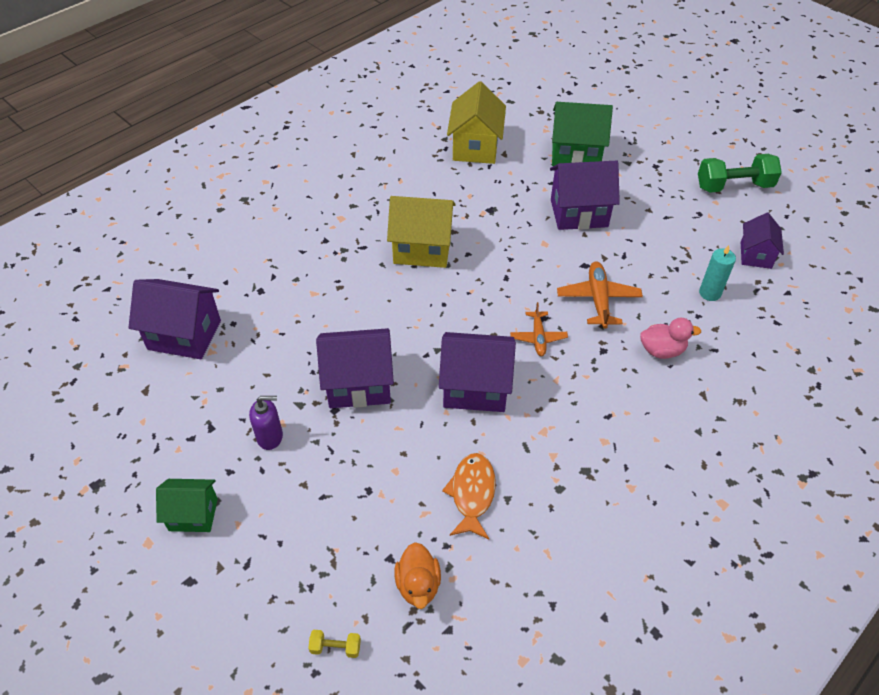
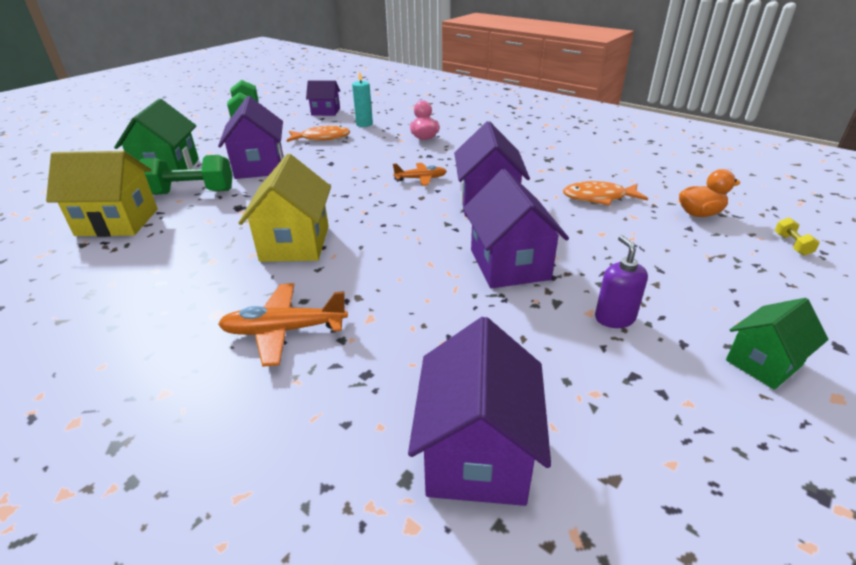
camera: 95 degrees left, 15 degrees down
(193, 514) = (763, 363): green house -> green house turned 60 degrees clockwise
(524, 177) = (191, 192): none -> green dumbbell
(598, 299) = (373, 158): orange plane -> orange plane (284, 330)
(659, 255) = (322, 138): none -> orange fish

